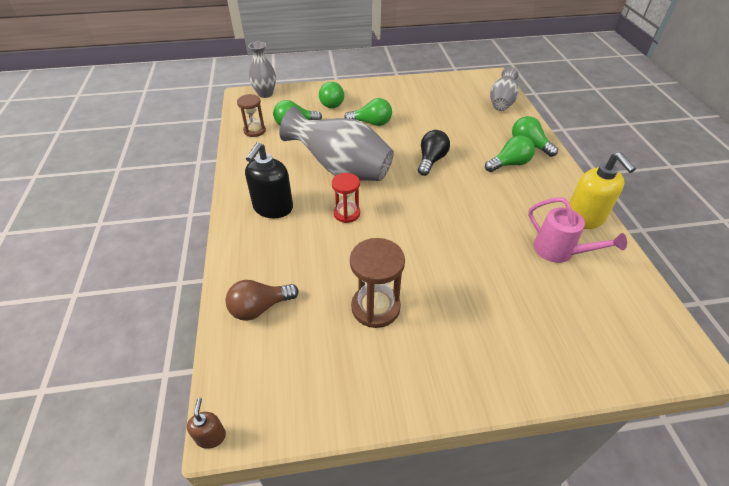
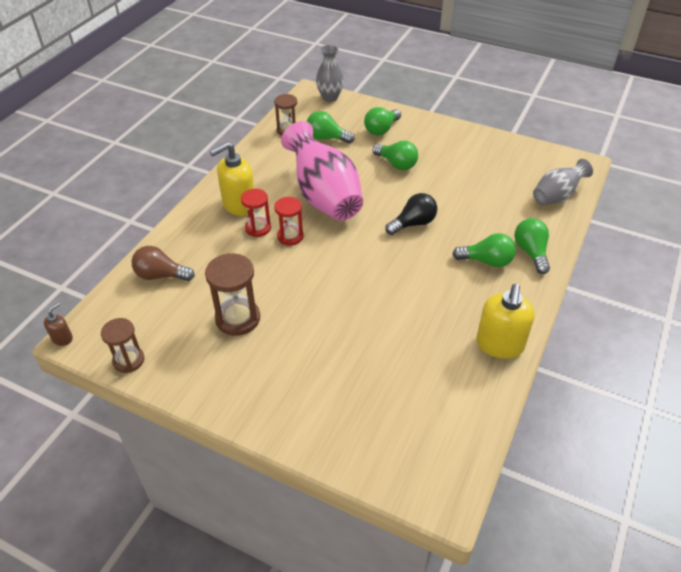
camera: 35 degrees right, 0 degrees up
(273, 208) = (239, 205): black soap dispenser -> yellow soap dispenser
(311, 220) = (258, 228): none -> red hourglass
(311, 413) = (128, 360): none -> brown hourglass
(341, 170) = (324, 197): grey vase -> pink vase
(559, 252) = (437, 359): pink watering can -> none

